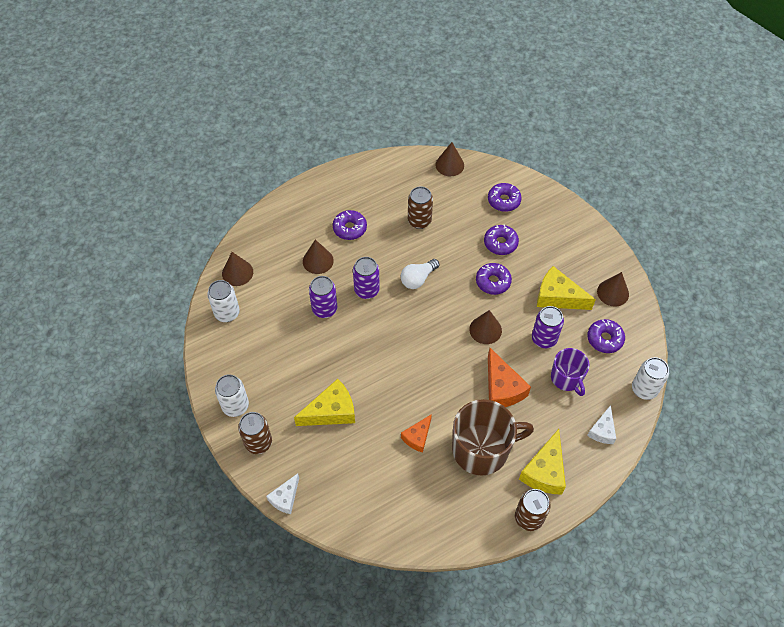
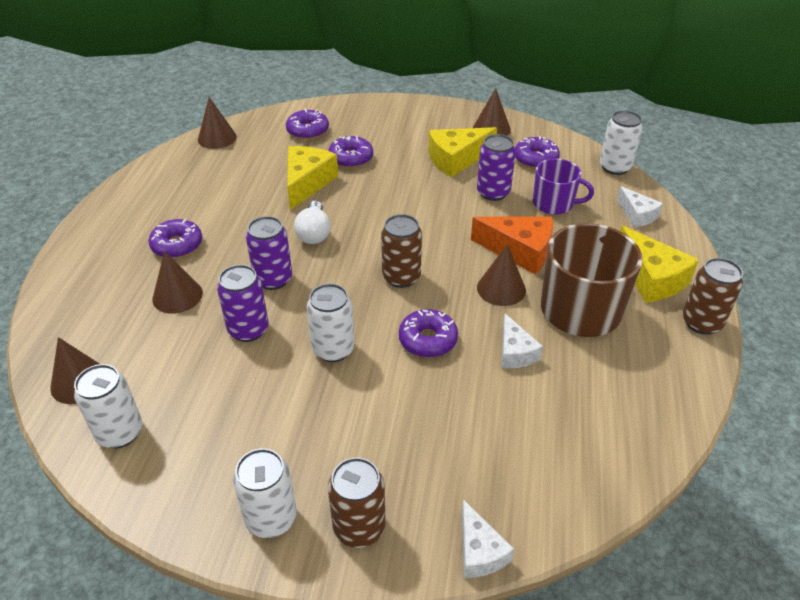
camera: 50 degrees left, 15 degrees down
(331, 411) = (396, 412): yellow cheese -> yellow cheese (307, 183)
(345, 355) = (333, 349): none -> white can
(417, 437) = (515, 352): orange cheese -> white cheese
(419, 221) = (247, 192): brown can -> brown can (401, 277)
(485, 330) = (436, 223): brown cone -> brown cone (501, 288)
(493, 282) = (387, 187): purple donut -> purple donut (428, 340)

